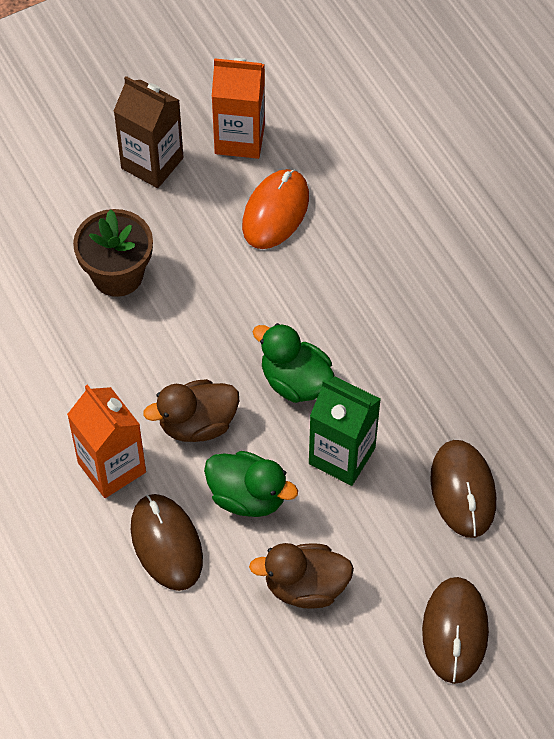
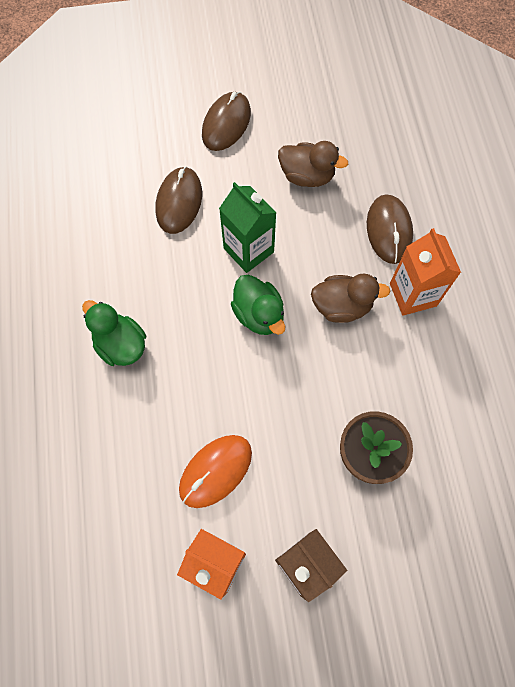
camera: 160 degrees left, 10 degrees up
(248, 496) = (323, 243): green duck -> green duck (121, 345)

